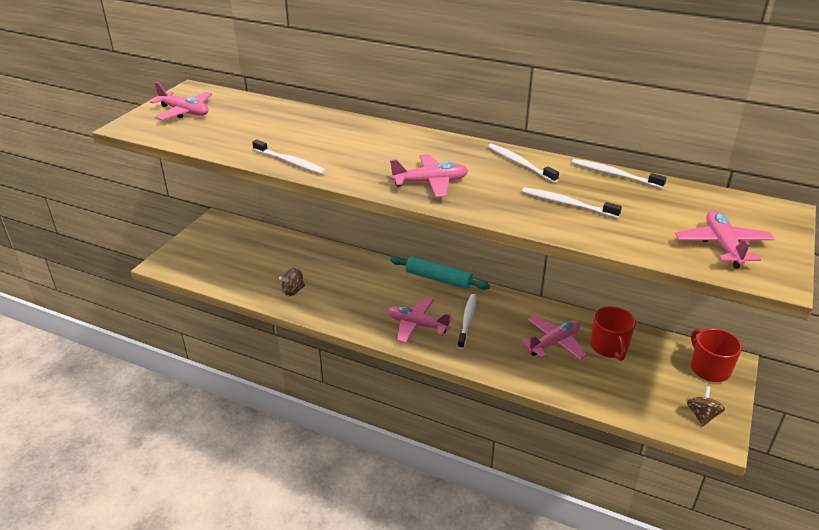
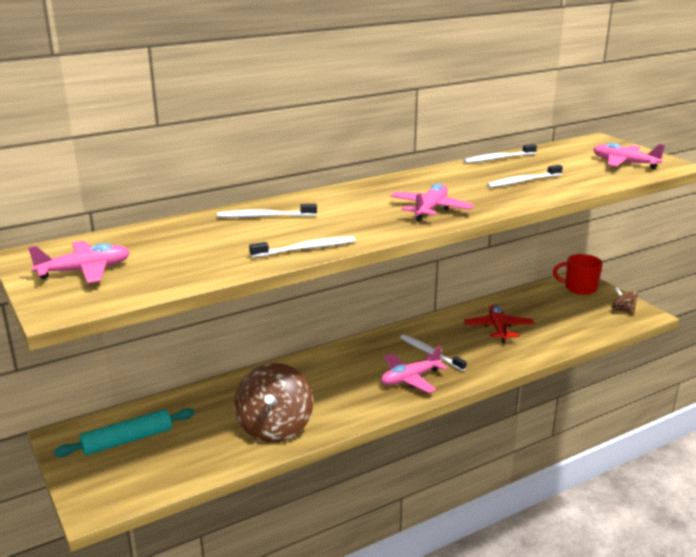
camera: 55 degrees left, 10 degrees down
(293, 291) = (275, 428): brown spinning top -> brown spinning top, size x2.13
(438, 279) = (357, 344): turquoise rolling pin -> turquoise rolling pin (127, 440)
(519, 163) = (441, 176): white toothbrush -> white toothbrush (264, 216)
(554, 343) = (498, 329): pink plane -> red plane
(609, 347) = (524, 310): red mug -> none

